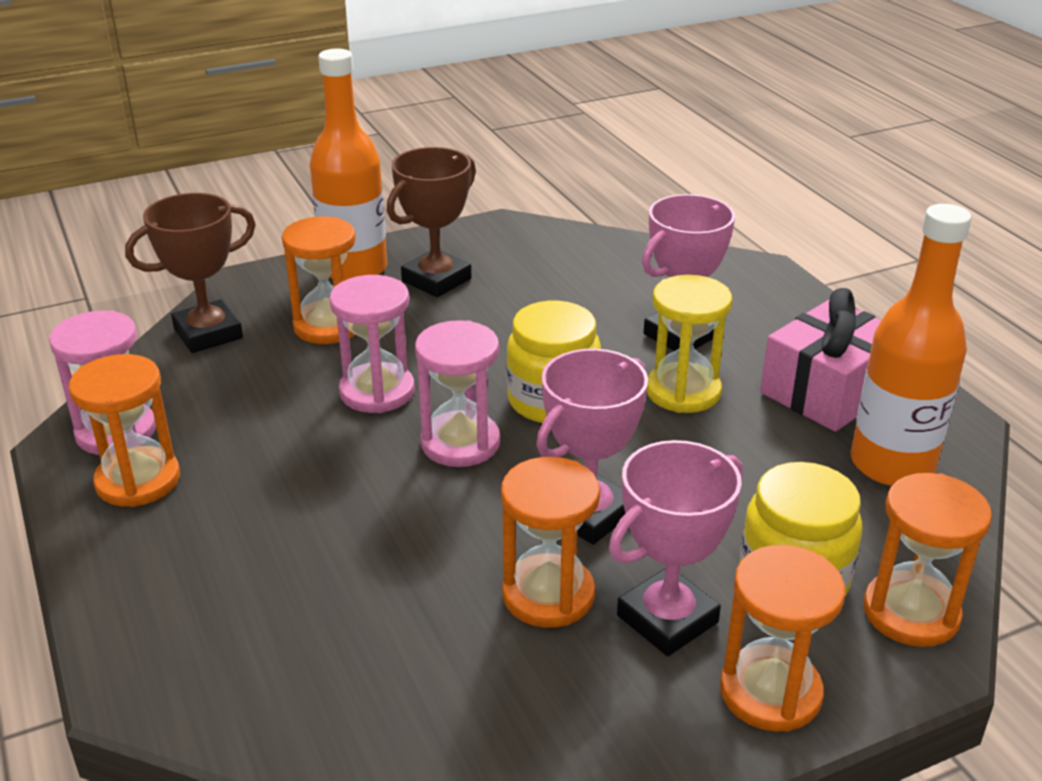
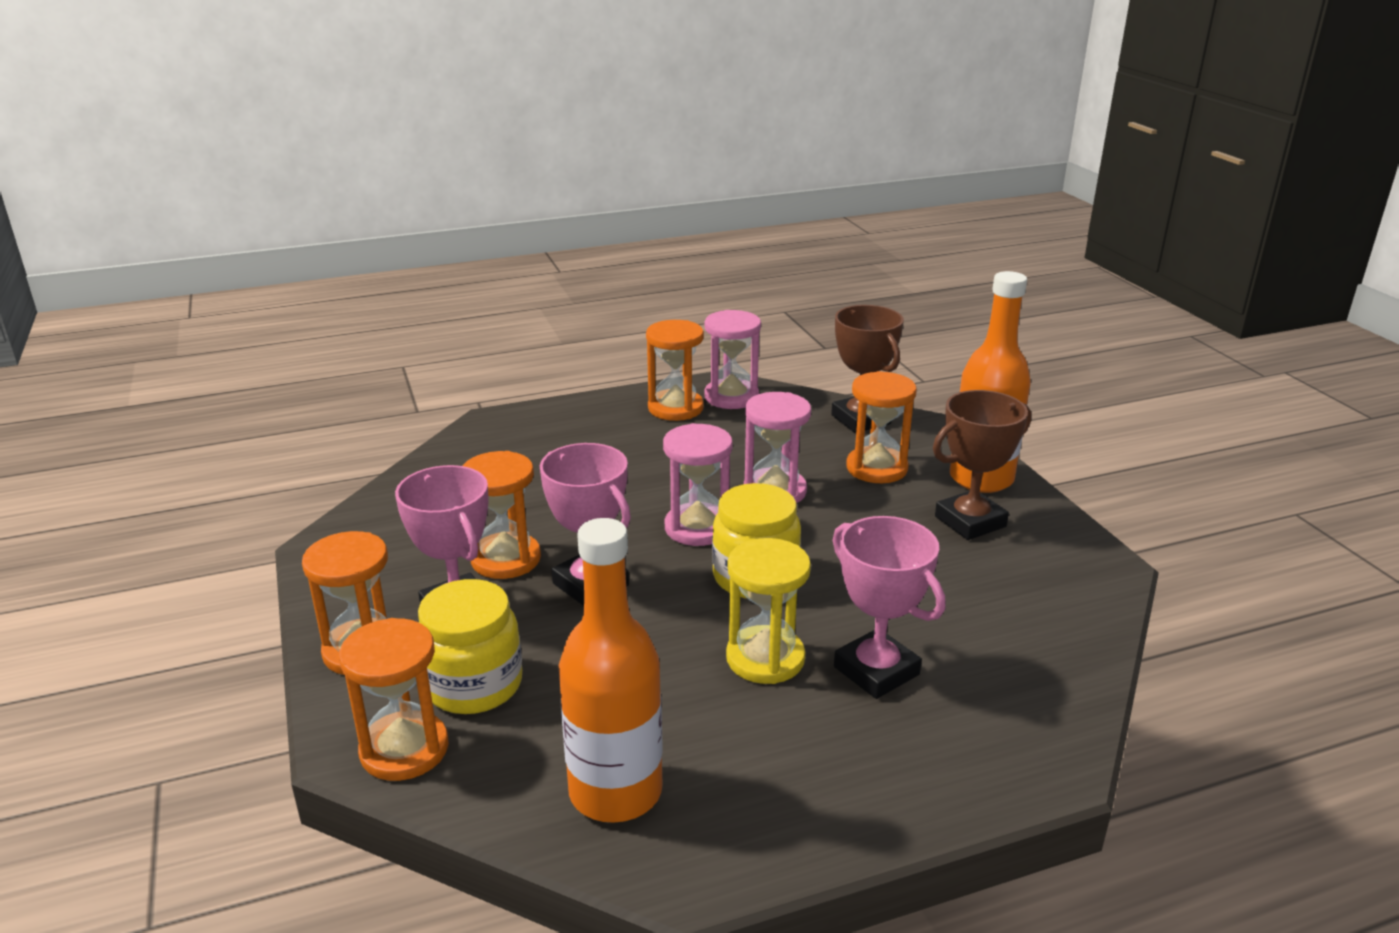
camera: 95 degrees right, 5 degrees down
(436, 280) = (970, 521): brown trophy -> brown trophy turned 75 degrees counterclockwise
(828, 391) = (760, 770): pink gift -> none

